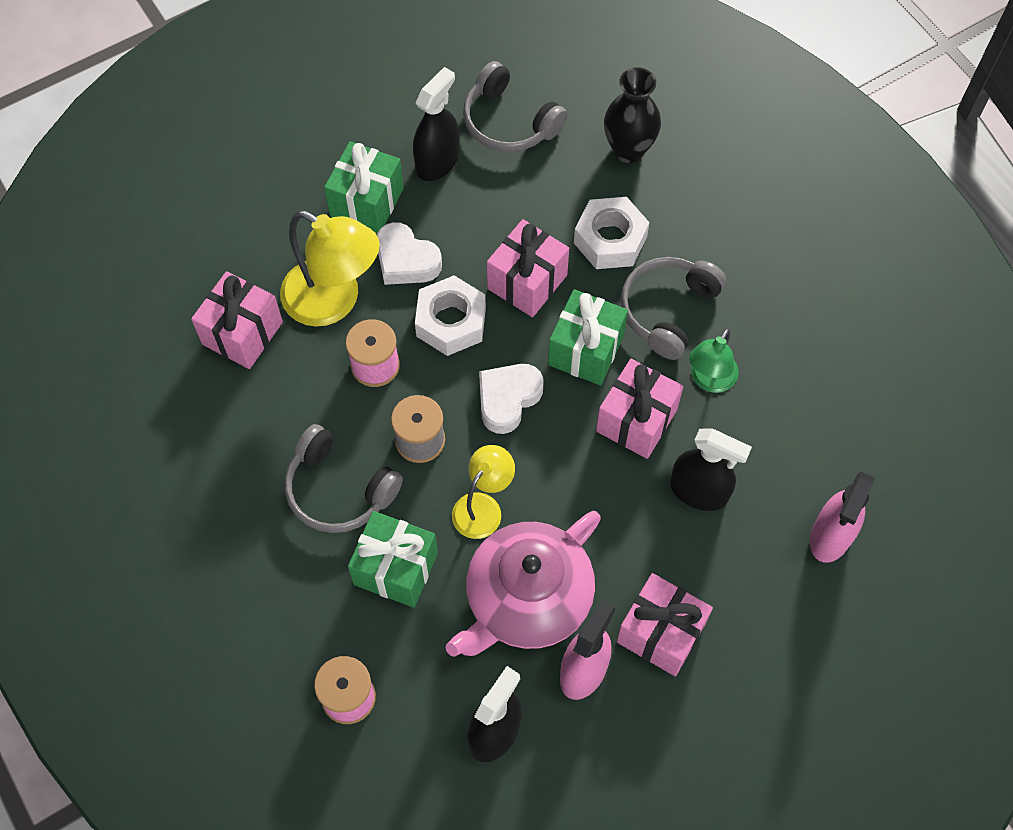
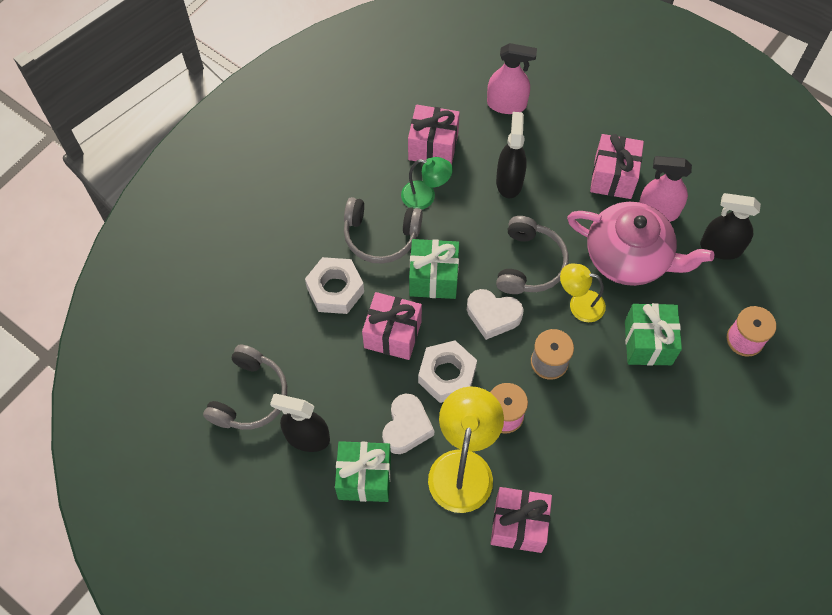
camera: 110 degrees left, 0 degrees up
(338, 490) = (611, 402): grey headphones -> grey headphones (530, 264)
(628, 150) = (249, 301): black vase -> none
(636, 420) = (474, 231): pink gift -> pink gift (433, 146)

